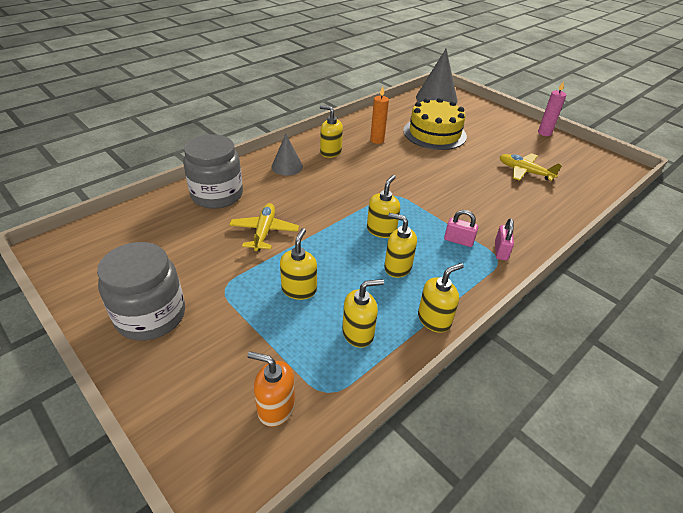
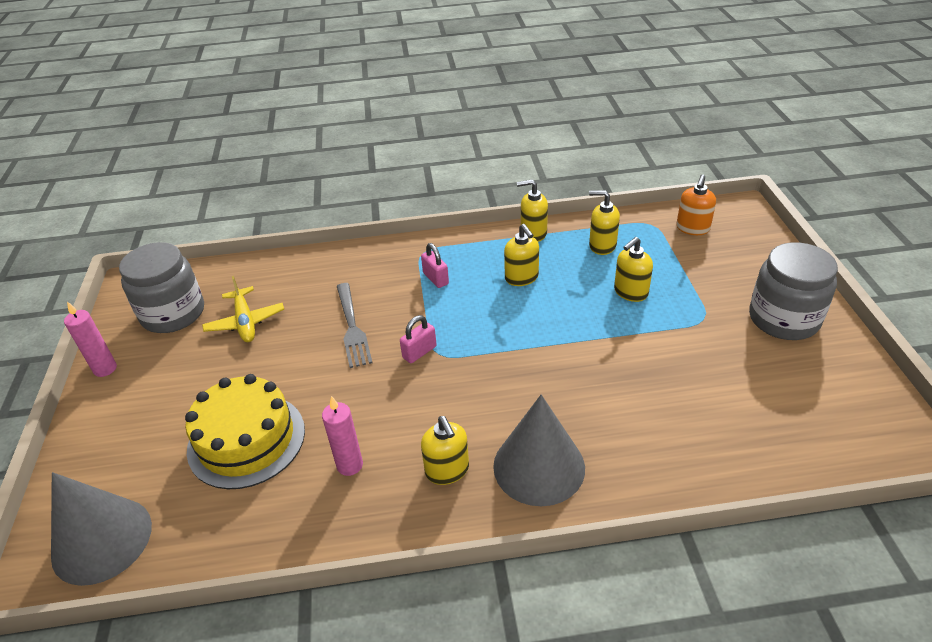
camera: 140 degrees left, 0 degrees up
(217, 195) = (673, 450): grey jar -> grey jar (173, 313)
(264, 232) = (633, 365): yellow plane -> none
(276, 407) = (692, 228): orange soap dispenser -> orange soap dispenser turned 60 degrees clockwise
(287, 166) = (539, 466): grey cone -> grey cone, size x1.69
(377, 140) = (350, 465): orange candle -> pink candle
(381, 230) = (500, 317): yellow soap dispenser -> none
(463, 190) = (352, 327): none -> grey fork
(500, 251) = (410, 256): pink padlock -> pink padlock (419, 352)

